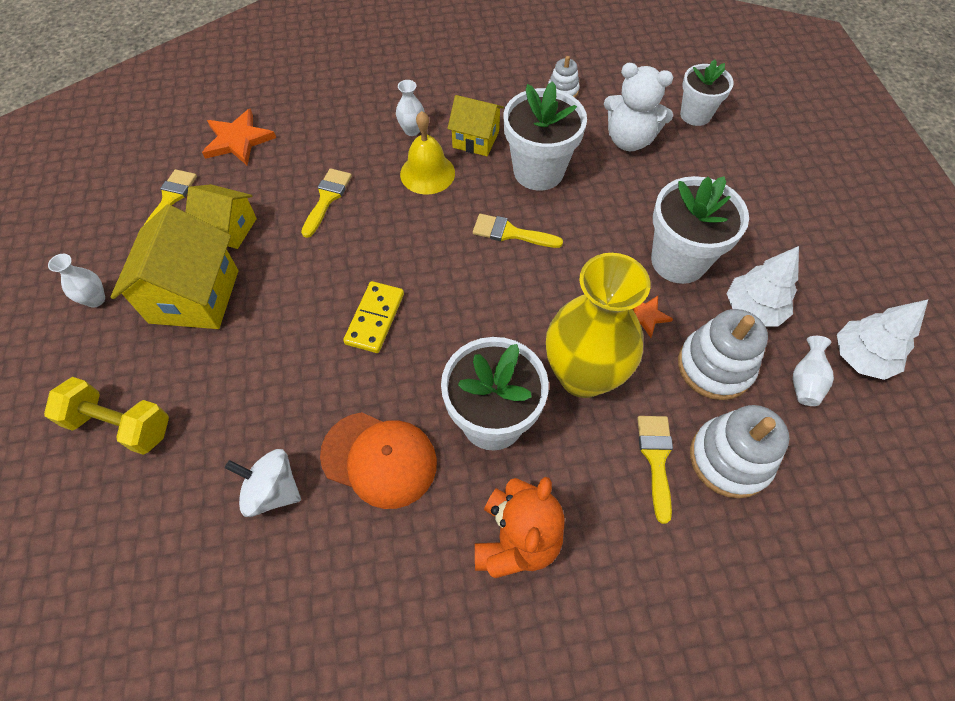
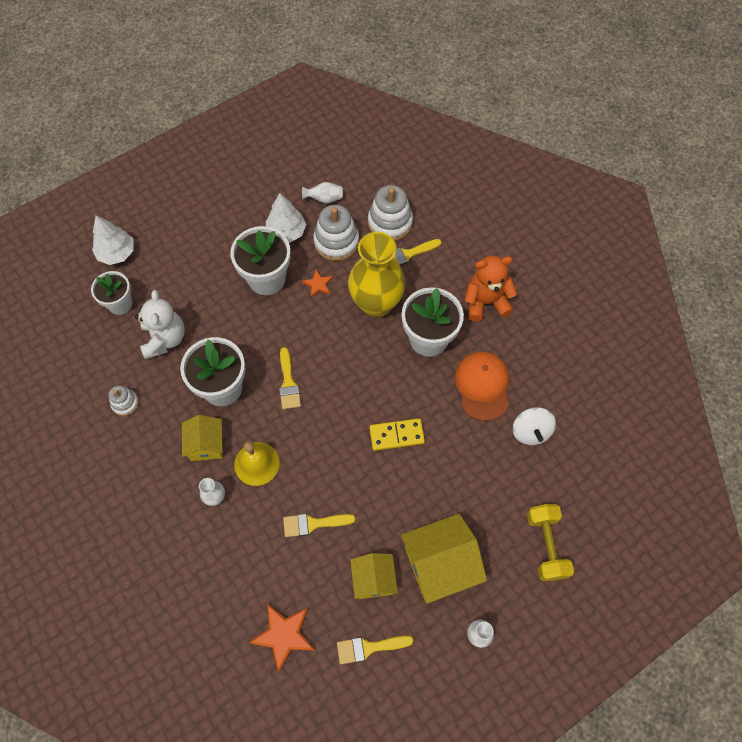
camera: 115 degrees left, 5 degrees up
(861, 357) = (295, 176): white tree -> white tree (117, 253)

